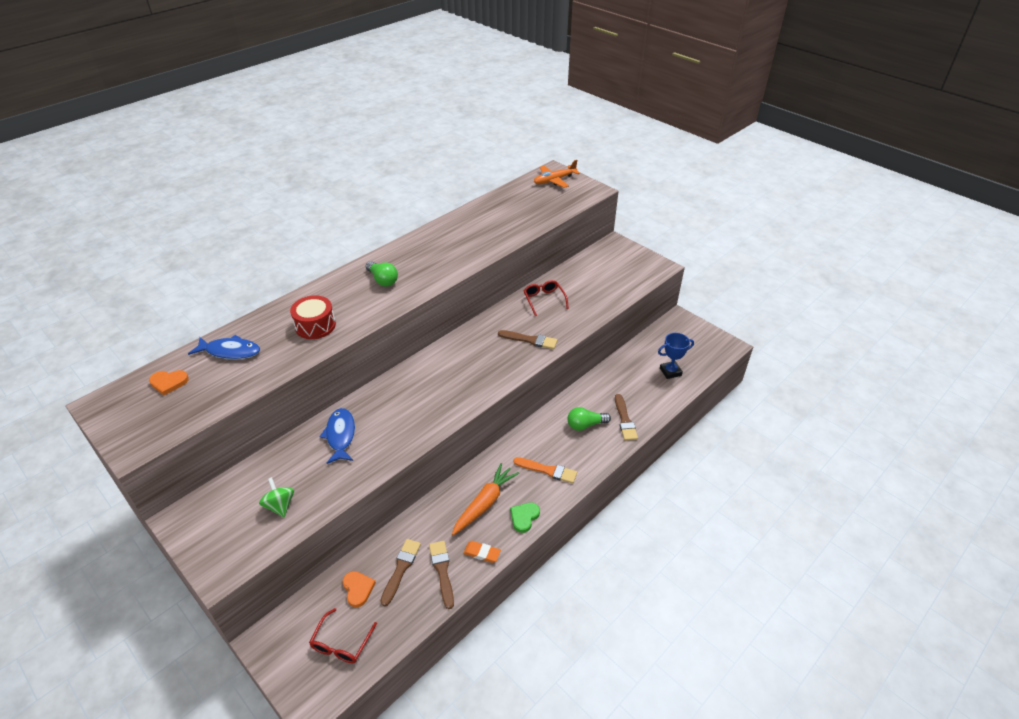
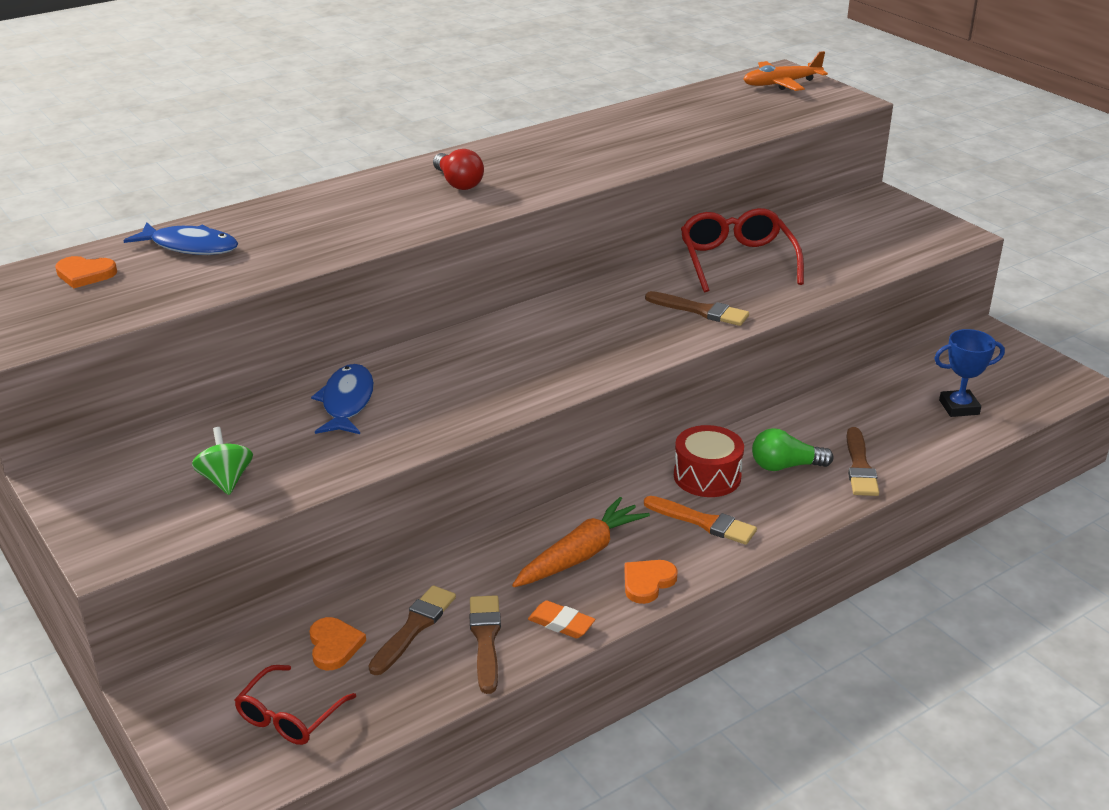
camera: 10 degrees right, 10 degrees down
(315, 326) = (334, 228): red drum -> red drum (707, 476)
(382, 280) = (458, 183): green light bulb -> red light bulb
(524, 517) = (647, 582): green heart -> orange heart
(544, 300) = (737, 261): red glasses -> red glasses, size x1.59

